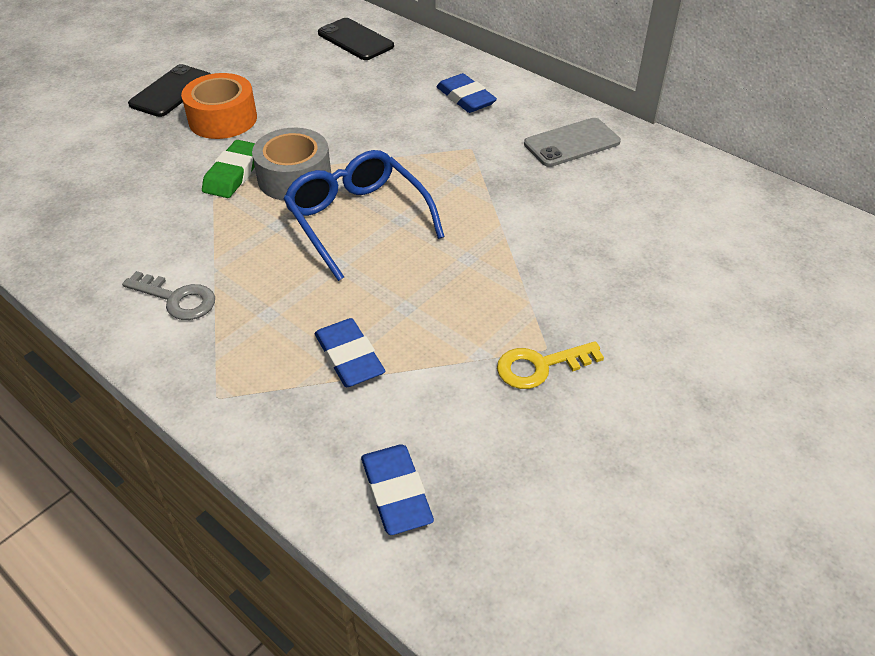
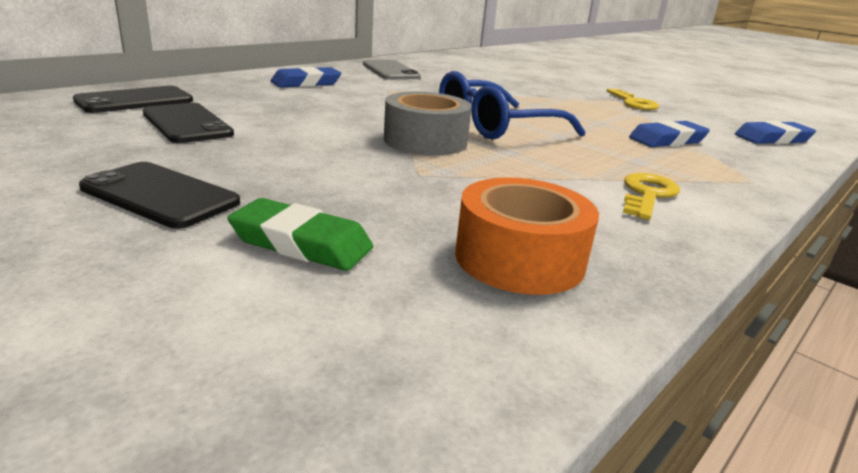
camera: 90 degrees left, 20 degrees down
(177, 299) = (647, 195): grey key -> yellow key
(223, 119) = (278, 166): orange tape -> orange tape (519, 258)
(233, 173) = (413, 164): green eraser -> green eraser (301, 243)
(304, 71) = (187, 124): none -> black phone

